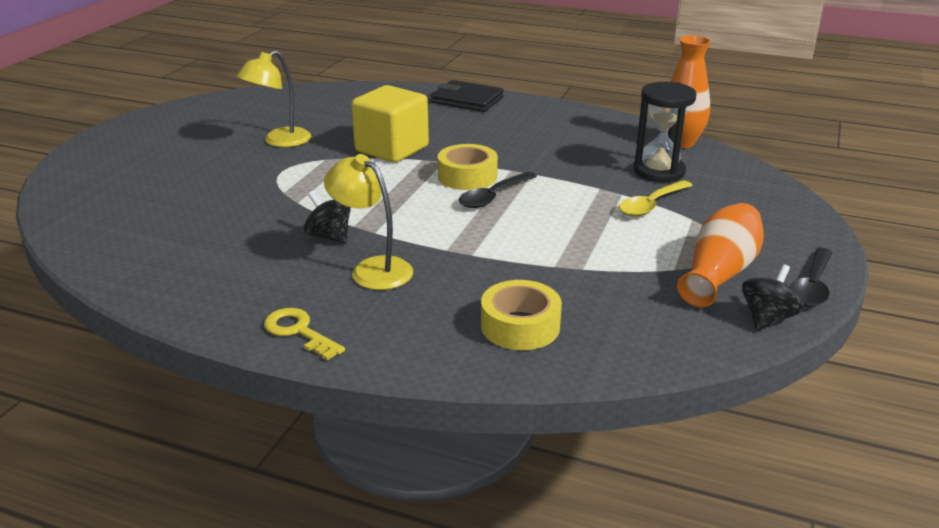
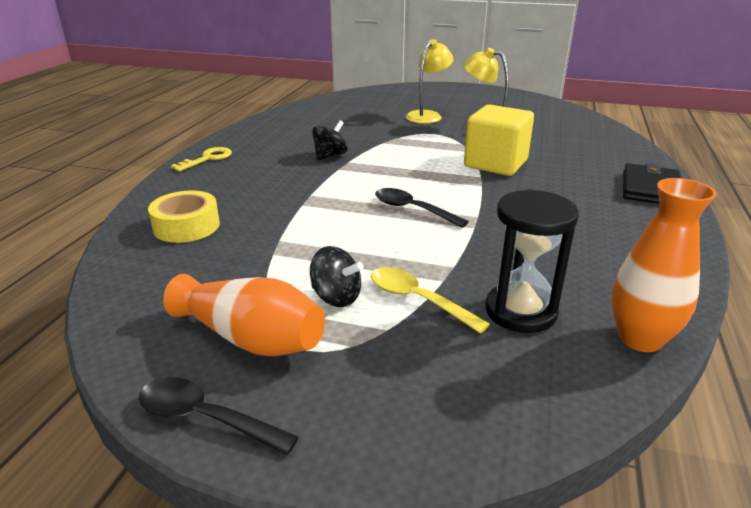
camera: 85 degrees right, 0 degrees up
(372, 269) = (282, 172): yellow lamp -> yellow lamp (427, 115)
(467, 176) = (452, 197): yellow tape -> none
(767, 318) = (146, 365): black spinning top -> black spinning top (336, 297)

